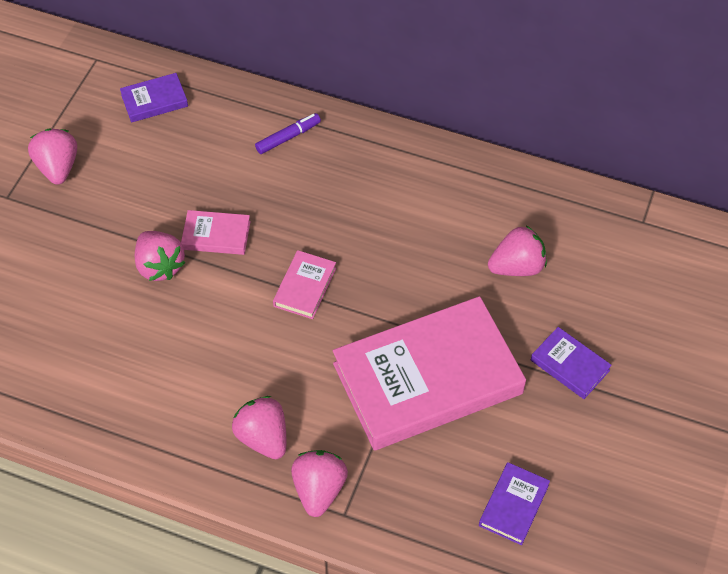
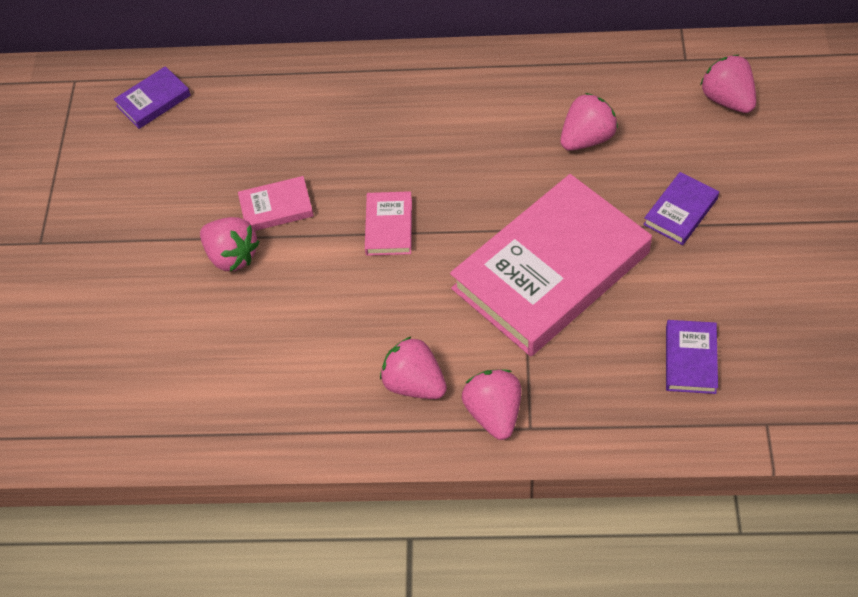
camera: 15 degrees left, 0 degrees up
(58, 167) = (81, 196): pink strawberry -> pink strawberry (727, 100)
(288, 137) = (306, 92): purple marker -> none
(569, 365) = (680, 211): purple book -> purple book turned 75 degrees counterclockwise

